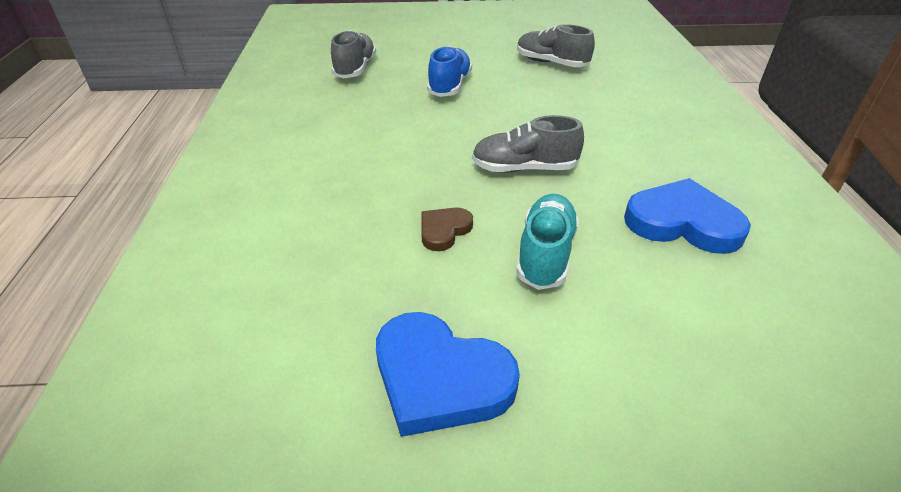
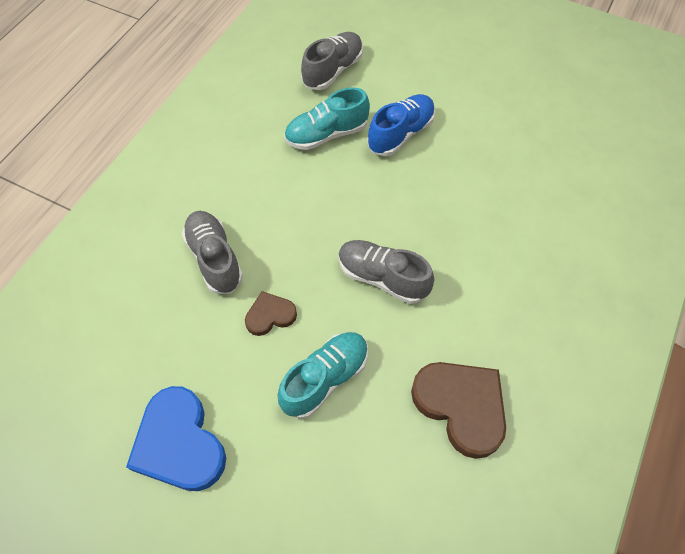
camera: 30 degrees right, 20 degrees up
(385, 103) = (326, 134): none -> turquoise shoe
(551, 63) = (528, 140): grey shoe -> grey shoe (214, 259)
(682, 222) = (461, 406): blue heart -> brown heart

